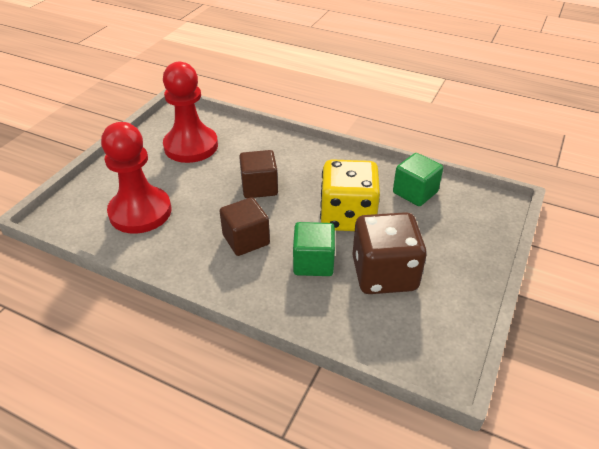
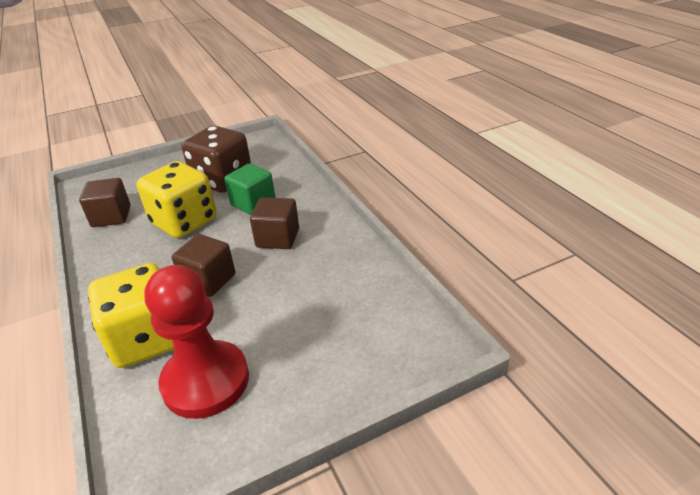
camera: 140 degrees left, 5 degrees down
(140, 212) = (341, 308): red pawn -> none
(251, 146) = (147, 339): none -> yellow dice
(415, 192) = (111, 216): green cube -> brown cube

